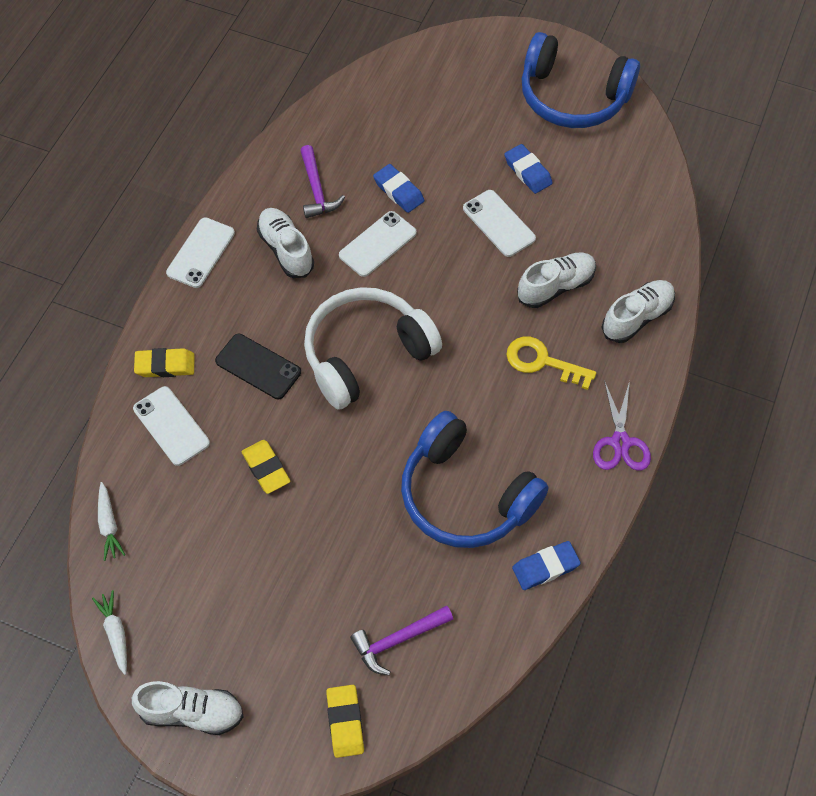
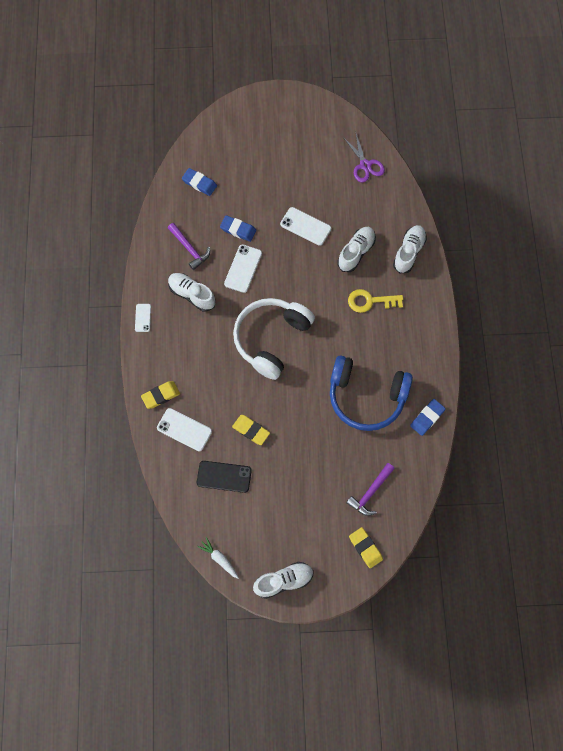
camera: 25 degrees left, 10 degrees up
(109, 525) = (181, 502): white carrot -> none
(201, 253) = (143, 318): white phone -> white phone, size x0.60
(258, 366) = (214, 373): black phone -> black phone (224, 476)
(527, 172) = (306, 186): blue eraser -> blue eraser (199, 183)
(572, 97) = (308, 126): blue headphones -> none
(620, 442) = (433, 330): purple scissors -> purple scissors (365, 165)

